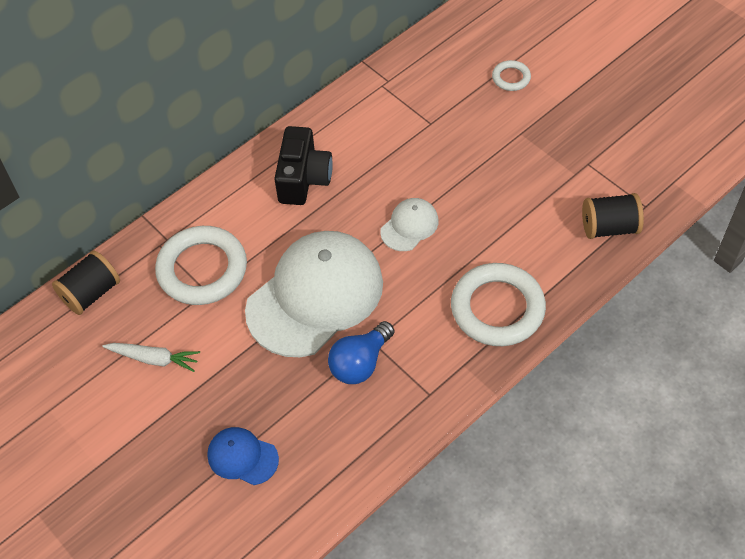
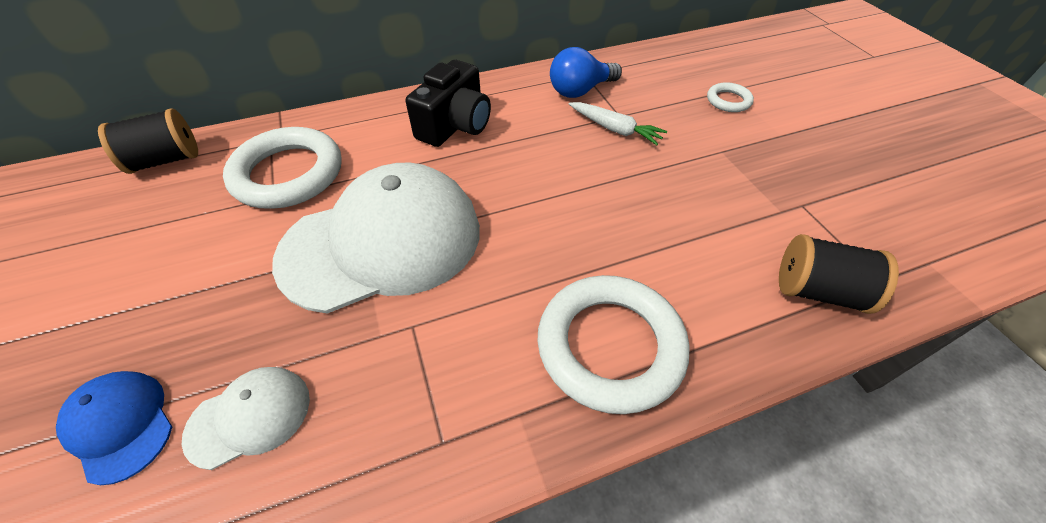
camera: 20 degrees right, 5 degrees down
(154, 359) = (153, 247): white carrot -> white carrot (615, 129)
(360, 363) = (377, 349): blue light bulb -> blue light bulb (580, 91)
(409, 226) = (542, 203): white cap -> white cap (249, 417)

